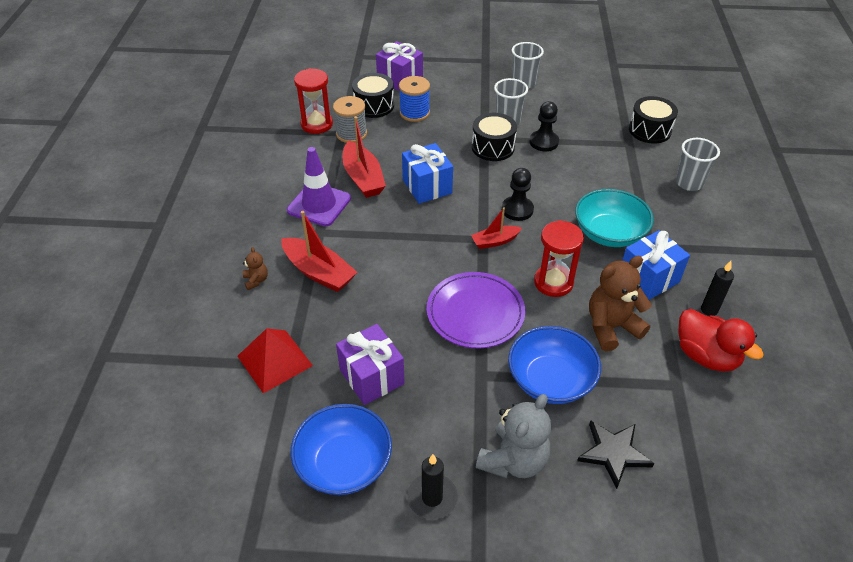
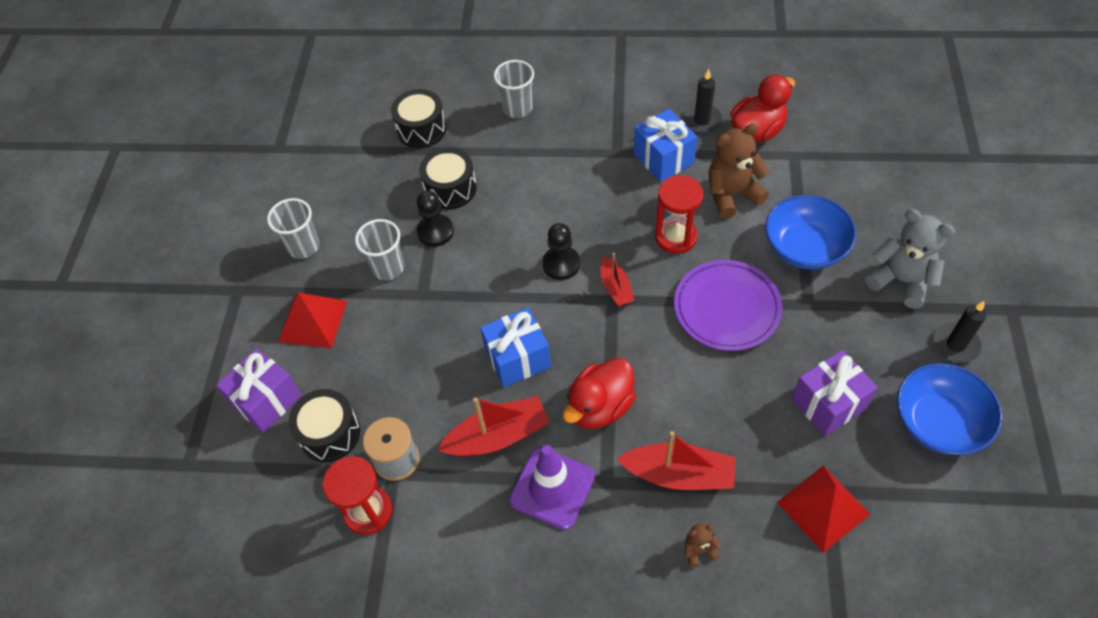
camera: 85 degrees left, 10 degrees up
(319, 272) = (678, 474): red boat -> red boat turned 60 degrees clockwise
(382, 230) = (600, 407): none -> red duck
(414, 113) = (355, 378): blue spool -> none
(460, 92) = (312, 321): none -> red pyramid
(493, 147) = (442, 285): black drum -> black drum (450, 189)
(609, 233) = (598, 183): turquoise bowl -> none
(611, 327) = (732, 194): brown teddy bear -> brown teddy bear turned 90 degrees clockwise
(613, 453) = (876, 207): black star -> none

